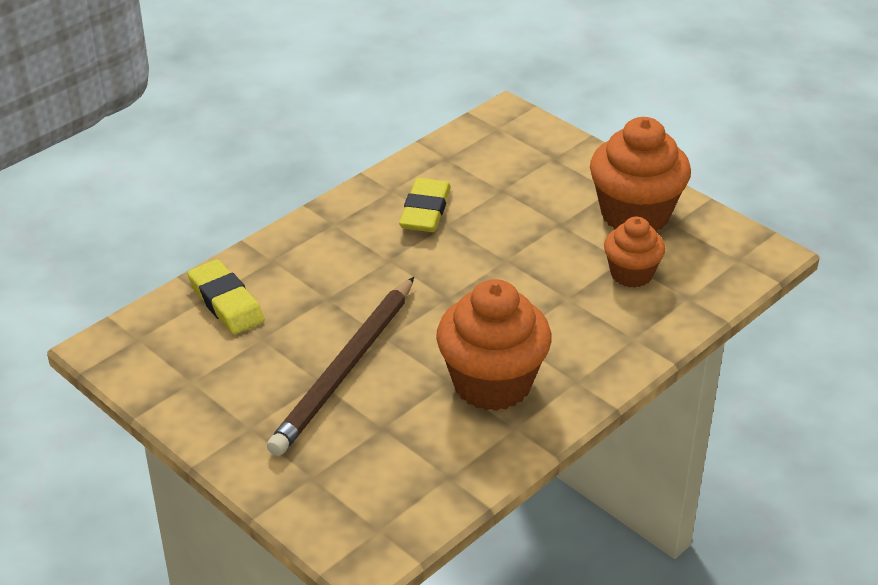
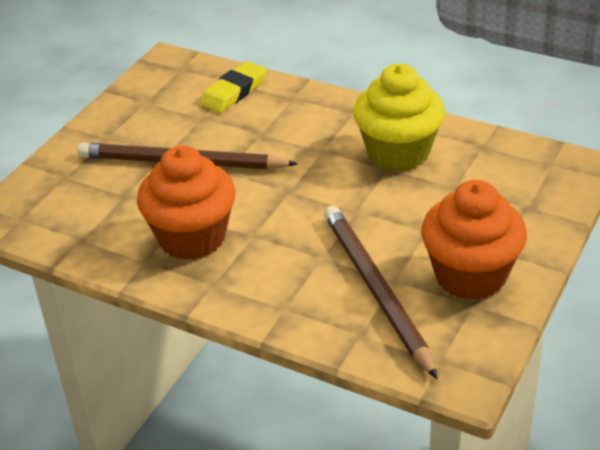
camera: 75 degrees right, 0 degrees up
(425, 211) = (398, 153): yellow eraser -> yellow cupcake
(631, 274) = (376, 290): orange cupcake -> brown pencil

